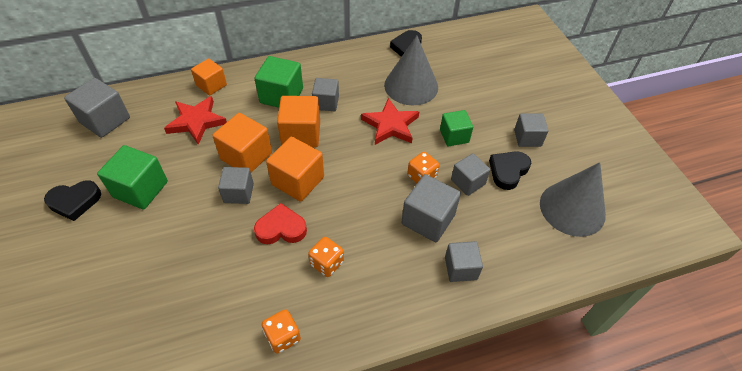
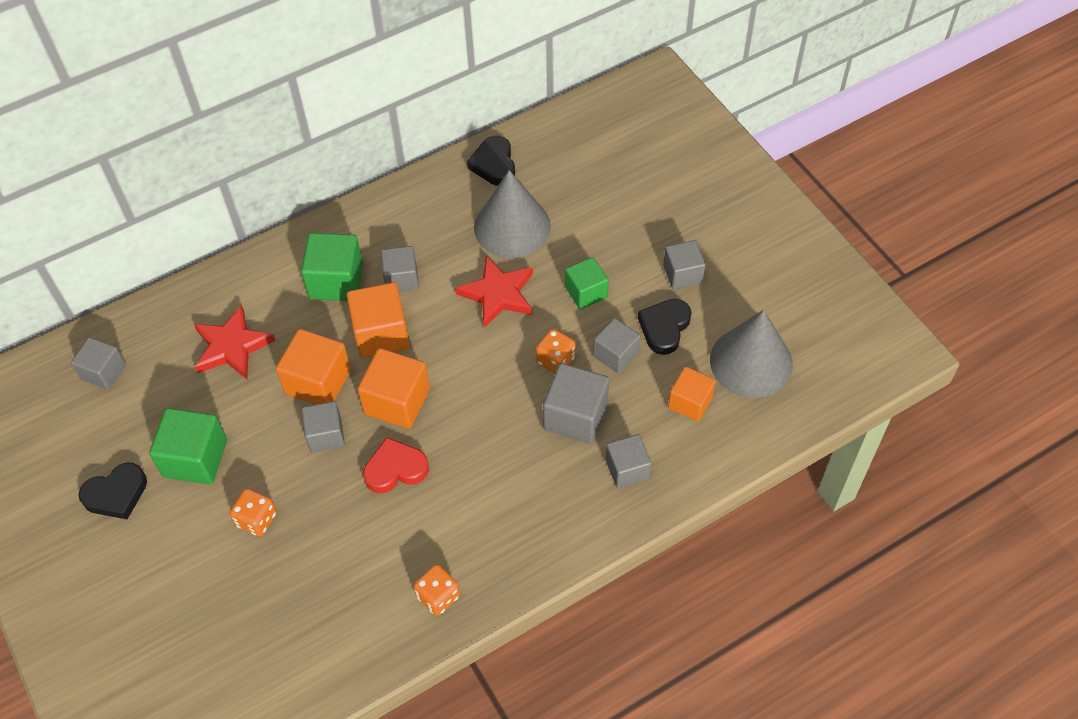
camera: 10 degrees left, 5 degrees up
(105, 120) = (104, 372): grey cube -> grey cube, size x0.66
(211, 85) = (231, 286): orange cube -> orange cube (690, 402)
(327, 263) = (465, 500): orange dice -> orange dice (256, 519)

